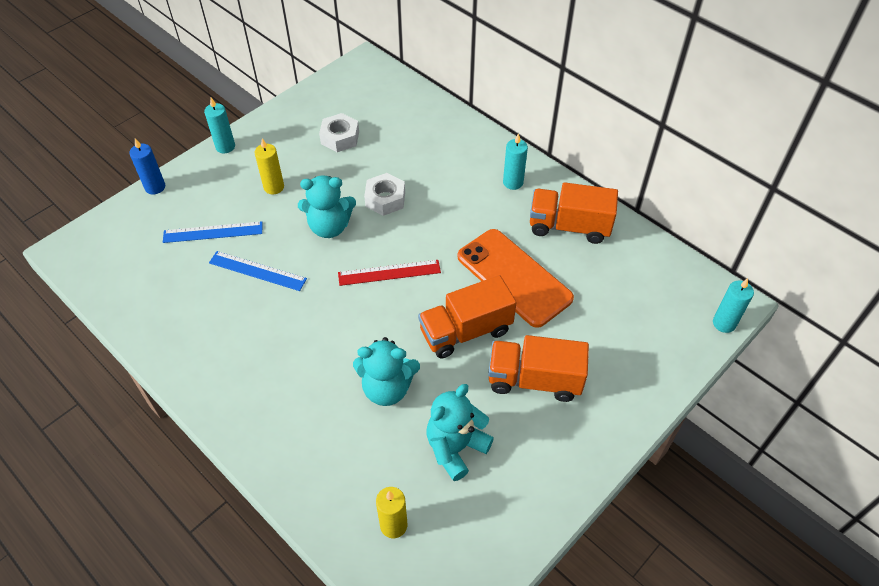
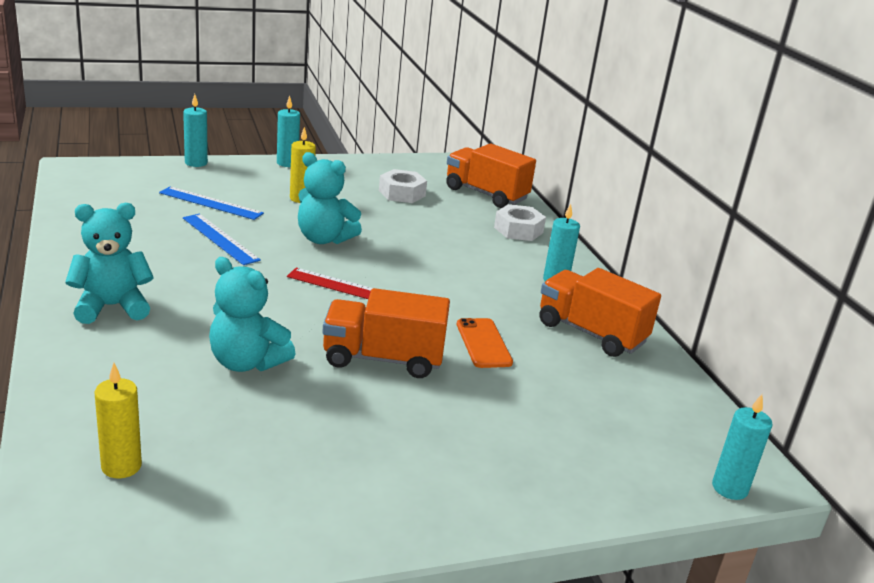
camera: 25 degrees right, 25 degrees down
(155, 187) = (196, 163): blue candle -> turquoise candle
(385, 199) = (402, 242): white nut -> white nut (518, 230)
(456, 448) = (266, 439): turquoise teddy bear -> turquoise teddy bear (112, 307)
(514, 277) = (483, 343): orange phone -> orange phone, size x0.53
(534, 380) = (422, 428): orange truck -> orange truck (486, 194)

